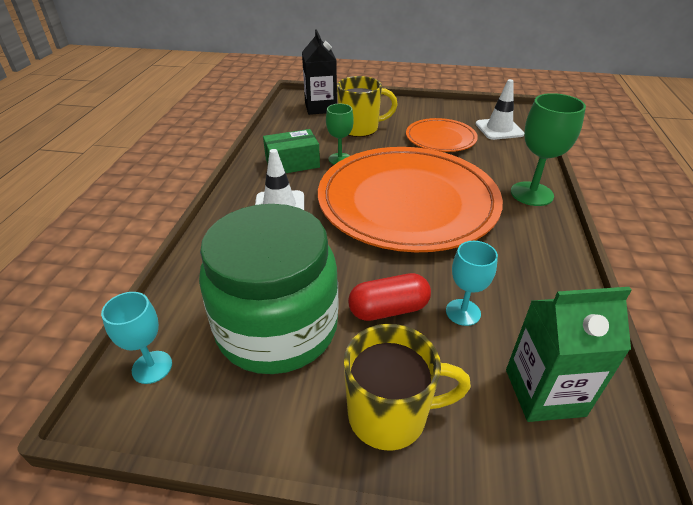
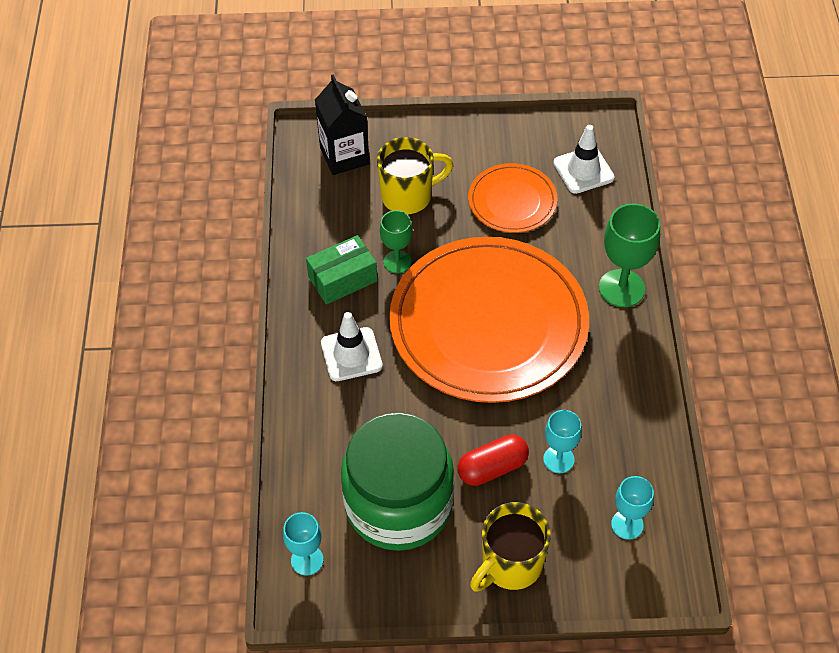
camera: 10 degrees left, 15 degrees up
(390, 415) = (510, 565): yellow mug -> yellow mug turned 150 degrees clockwise
(544, 392) = (627, 524): green carton -> turquoise goblet

